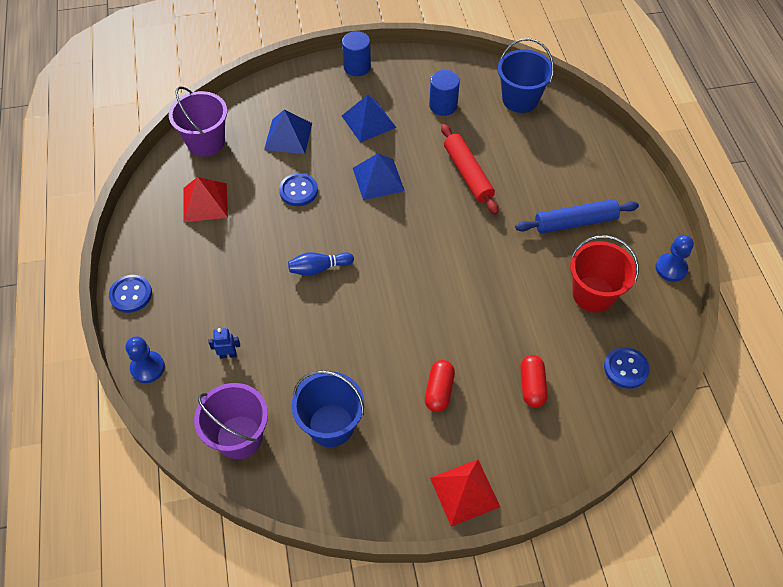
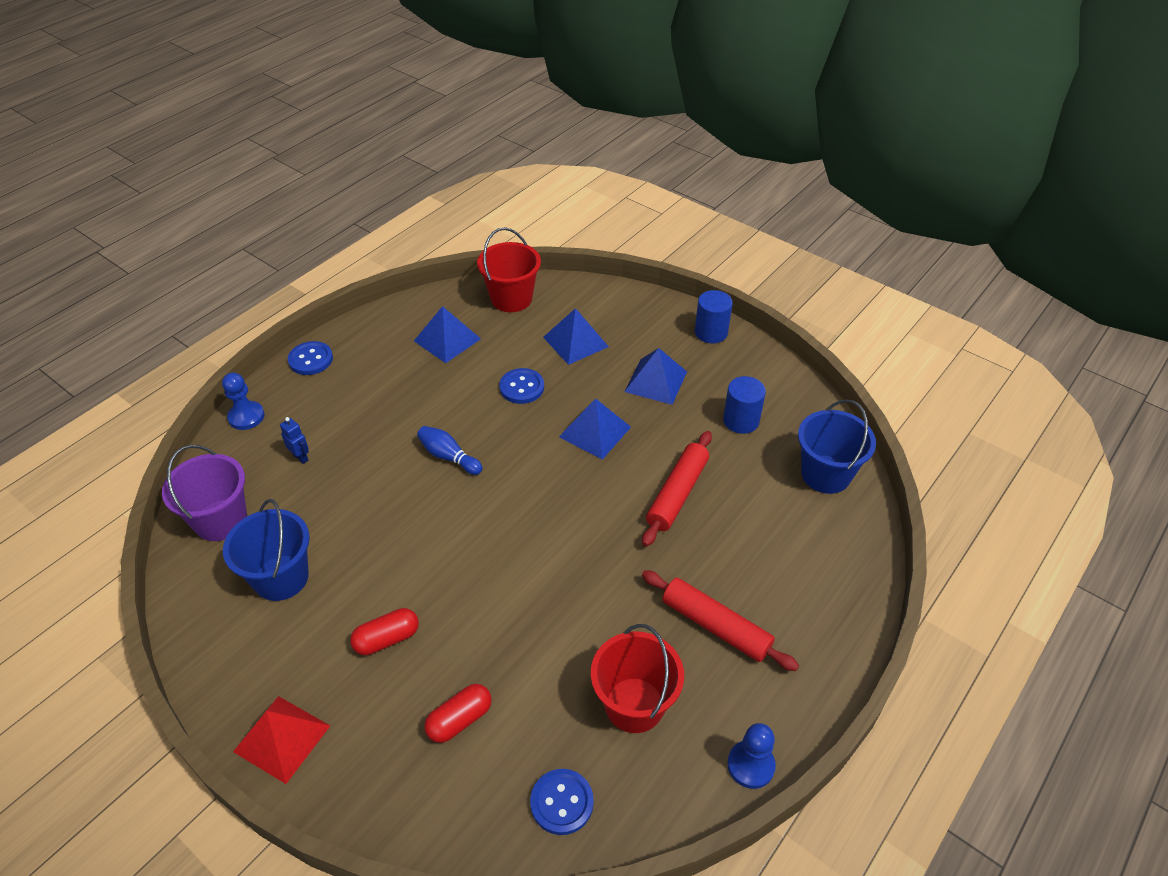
camera: 50 degrees right, 10 degrees down
(205, 202) = (447, 340): red pyramid -> blue pyramid
(206, 142) = (511, 298): purple bucket -> red bucket
(575, 222) = (716, 626): blue rolling pin -> red rolling pin

